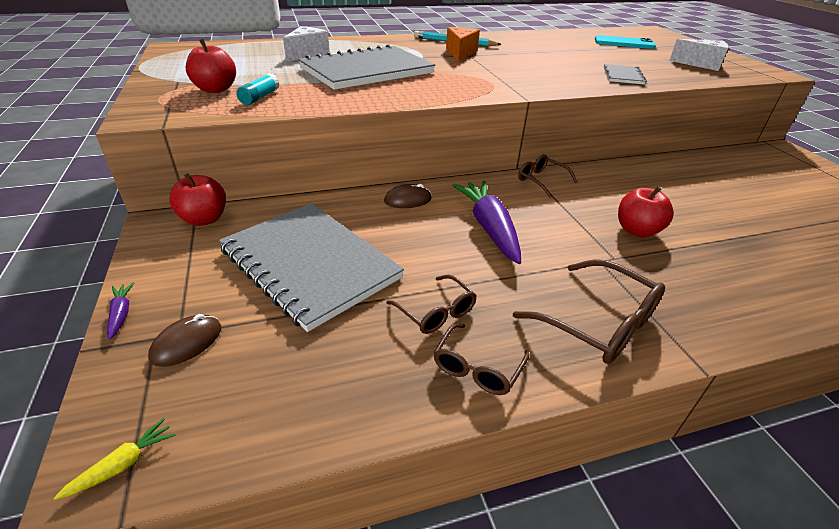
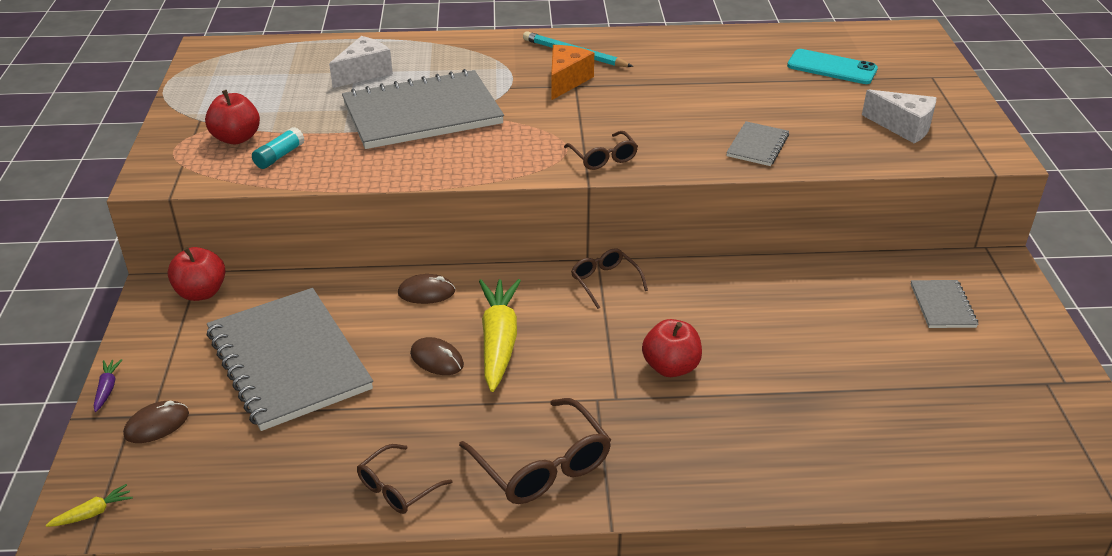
camera: 15 degrees right, 0 degrees up
(436, 312) = (388, 430): brown glasses -> brown glasses (603, 158)
(446, 247) = (437, 359): none -> brown mouse
(489, 227) = (499, 341): purple carrot -> yellow carrot
(776, 173) = (942, 306): none -> grey notebook

